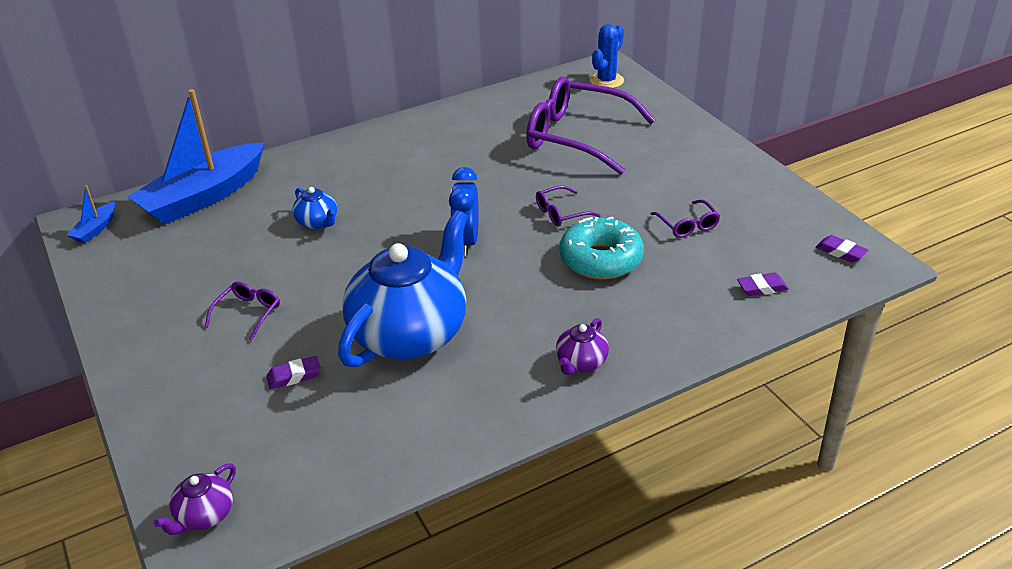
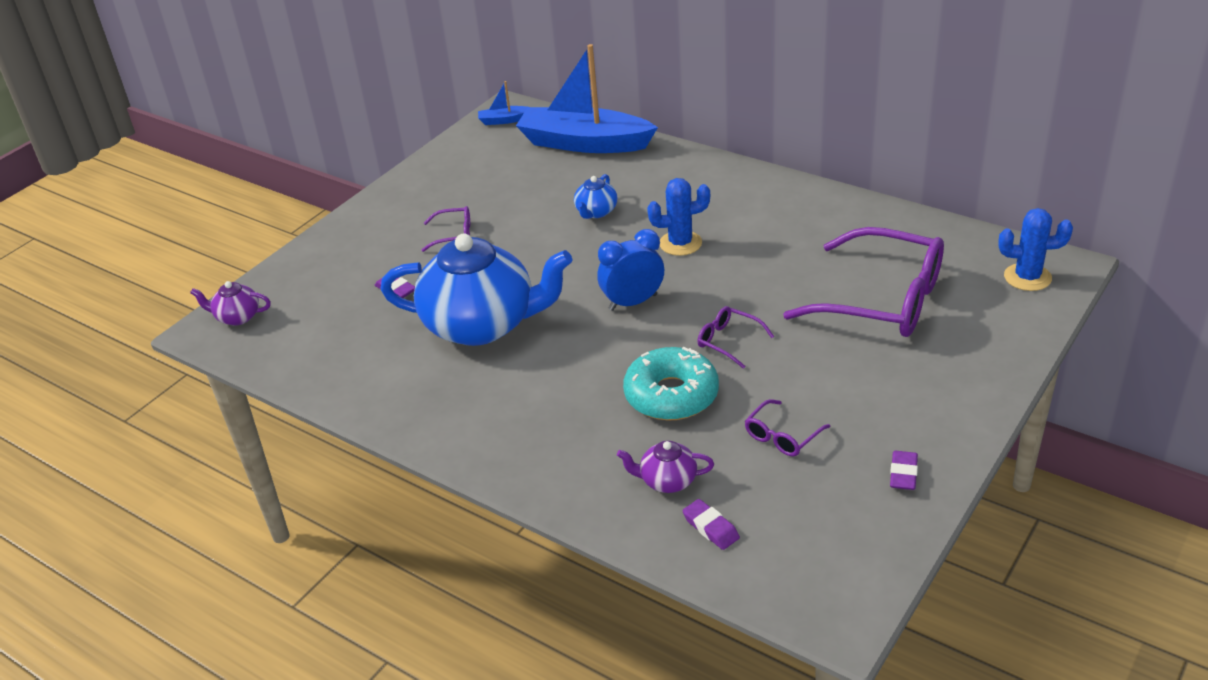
camera: 65 degrees right, 0 degrees up
(414, 195) = (680, 243): none -> blue cactus
(577, 137) = (882, 300): purple glasses -> purple glasses turned 120 degrees clockwise
(581, 363) = (505, 438): purple teapot -> purple teapot (667, 481)
(840, 252) = (832, 577): purple eraser -> purple eraser (903, 474)

